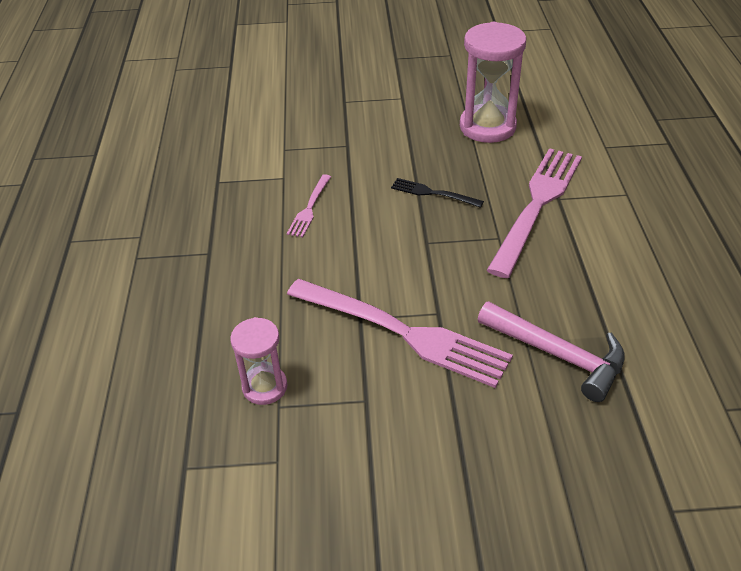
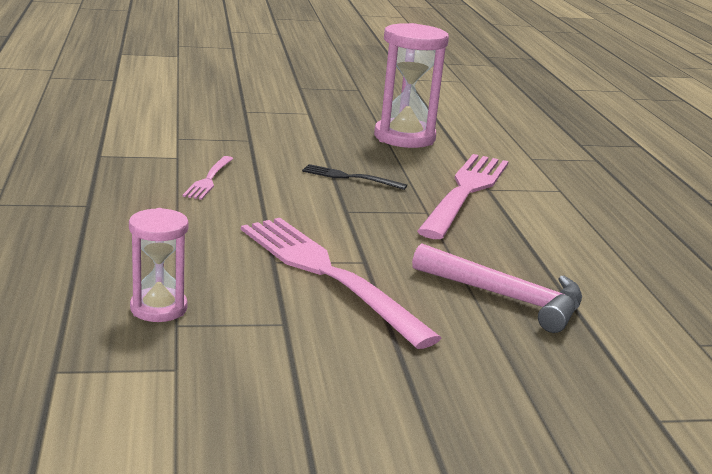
camera: 10 degrees left, 20 degrees down
(404, 333) = (326, 274): pink fork -> pink fork turned 150 degrees counterclockwise

